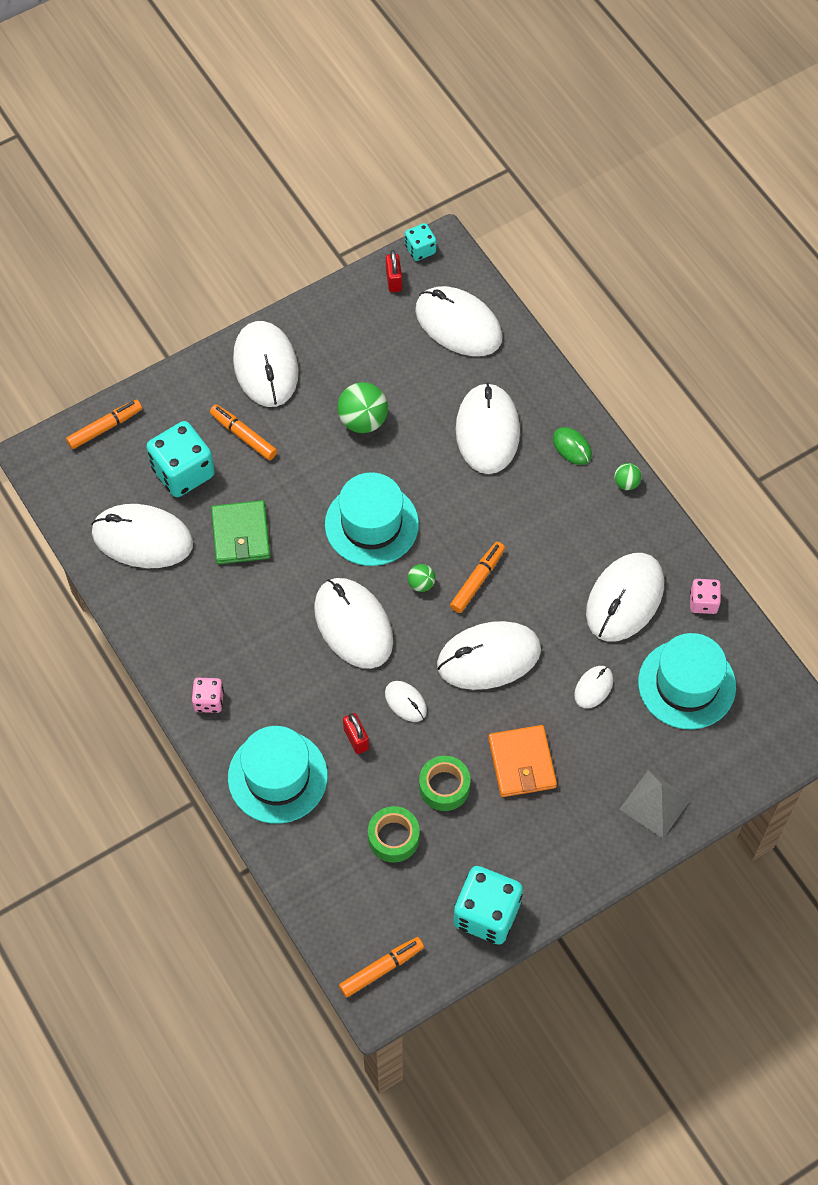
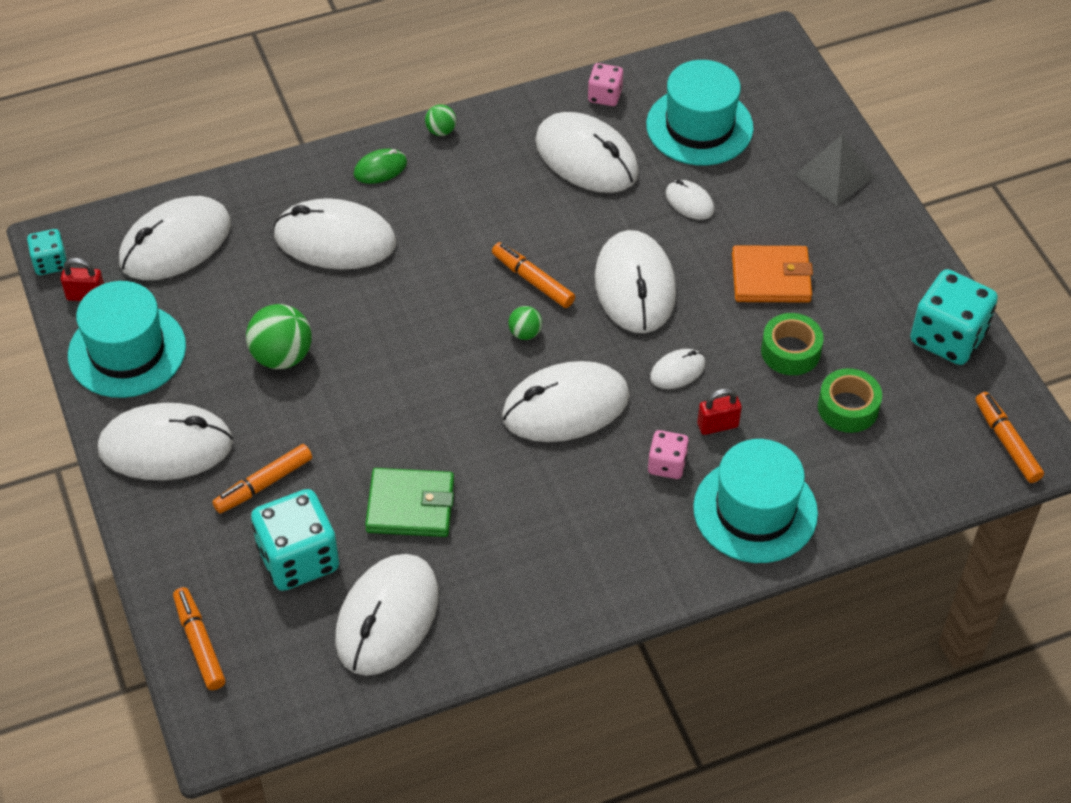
camera: 80 degrees left, 10 degrees down
(209, 701) = (640, 570): pink dice -> pink dice (667, 465)
(371, 524) = (431, 369): turquoise hat -> turquoise hat (127, 351)

